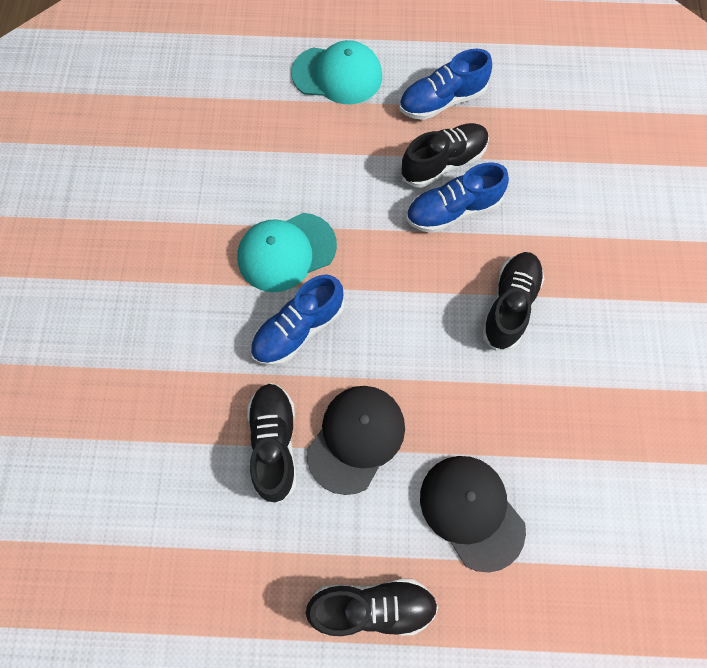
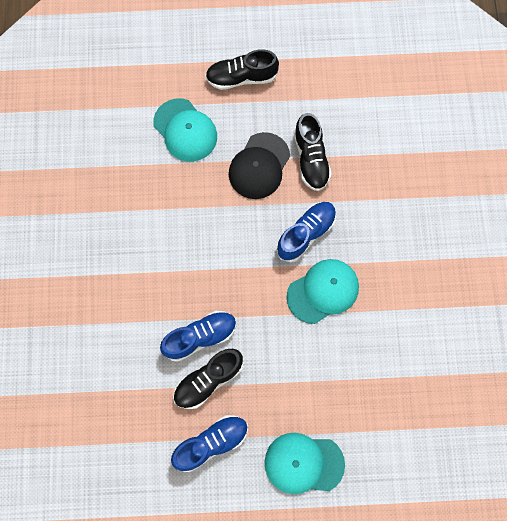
camera: 175 degrees right, 5 degrees up
(471, 511) = (185, 130): black cap -> turquoise cap
(509, 305) = (158, 263): black shoe -> none

